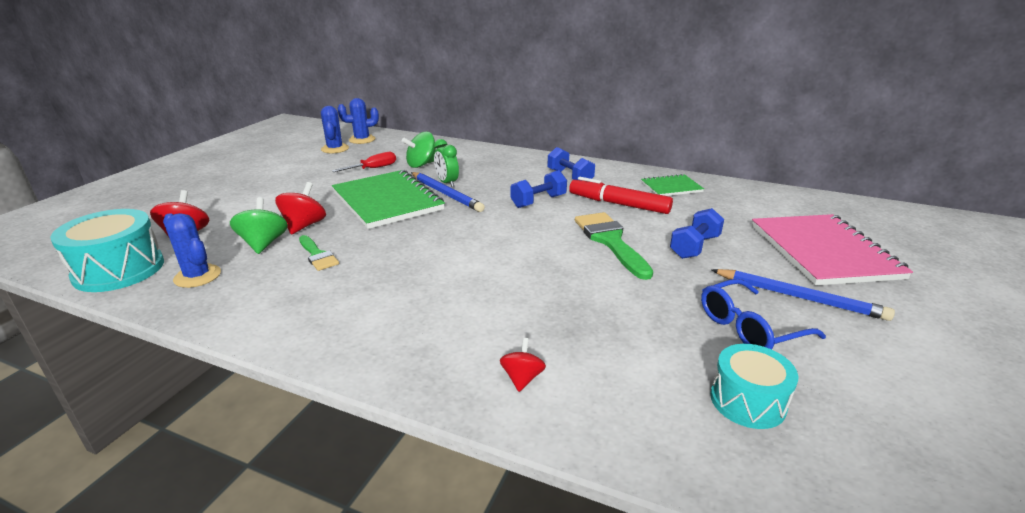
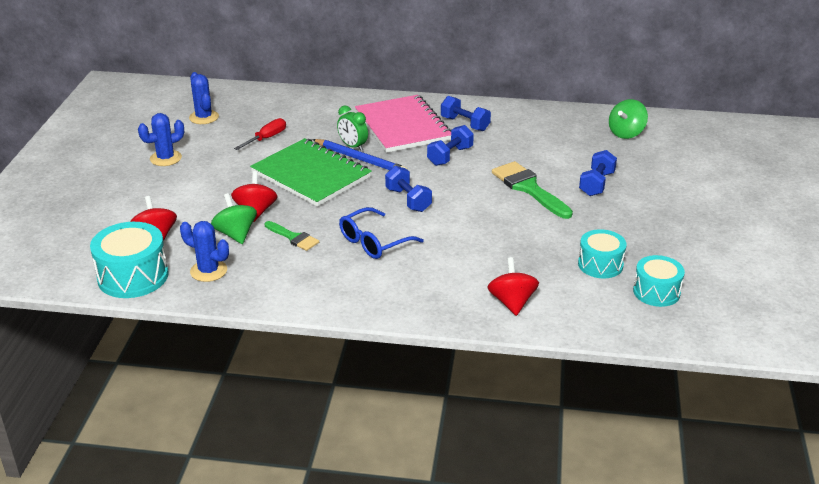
camera: 15 degrees left, 5 degrees up
(362, 139) = (222, 101): blue cactus -> blue cactus (166, 158)
(422, 164) = (312, 127): green spinning top -> green spinning top (626, 133)
(468, 235) = (408, 200): none -> blue dumbbell
(522, 378) = (512, 302): red spinning top -> red spinning top, size x1.62
(619, 204) = (522, 149): red marker -> none
(670, 345) = (600, 264): none -> turquoise drum
(671, 187) = (560, 124): green notebook -> none
(749, 327) = (649, 244): blue glasses -> blue glasses (373, 242)
(799, 297) = (680, 216): blue pencil -> none
(823, 251) = (694, 174): pink notebook -> pink notebook (403, 126)

